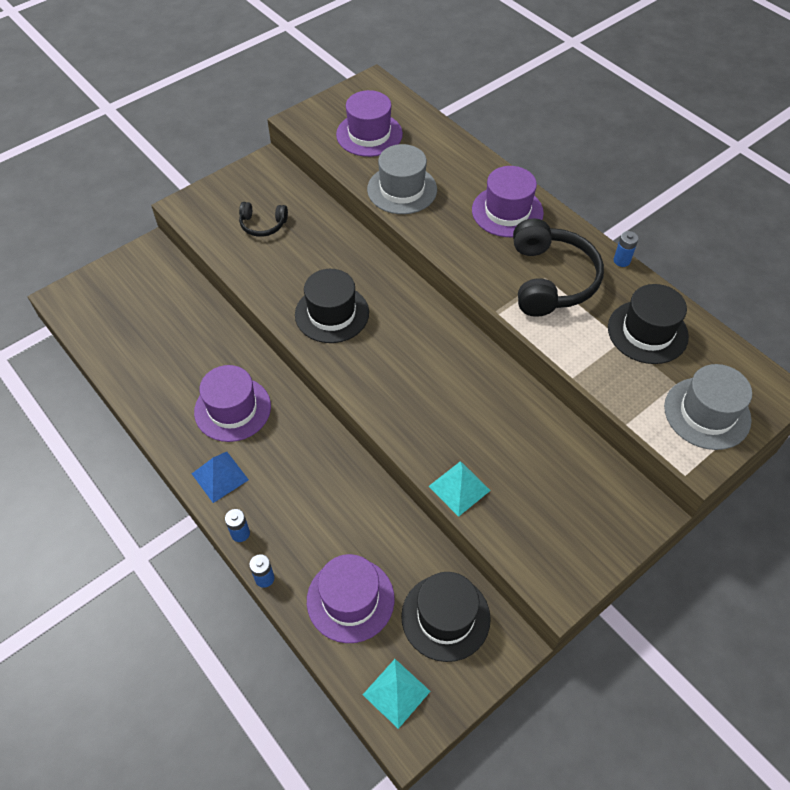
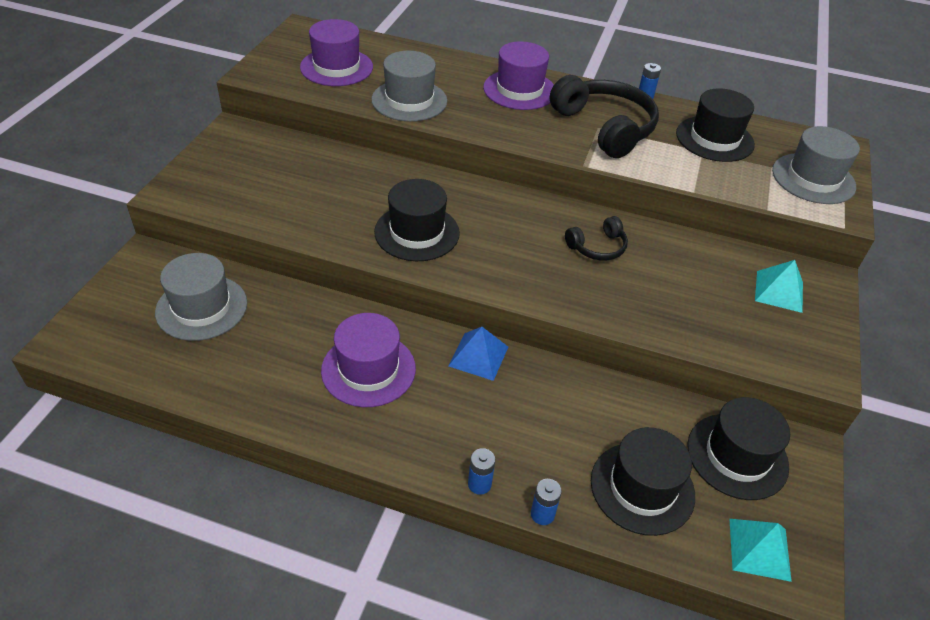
camera: 35 degrees left, 10 degrees down
(159, 308) = (201, 307): none -> grey hat
(220, 476) = (410, 440): blue pyramid -> blue pyramid (478, 356)
(263, 225) = (275, 182): black headphones -> black headphones (597, 247)
(350, 599) = (642, 488): purple hat -> black hat
(459, 488) = (668, 328): turquoise pyramid -> turquoise pyramid (779, 291)

